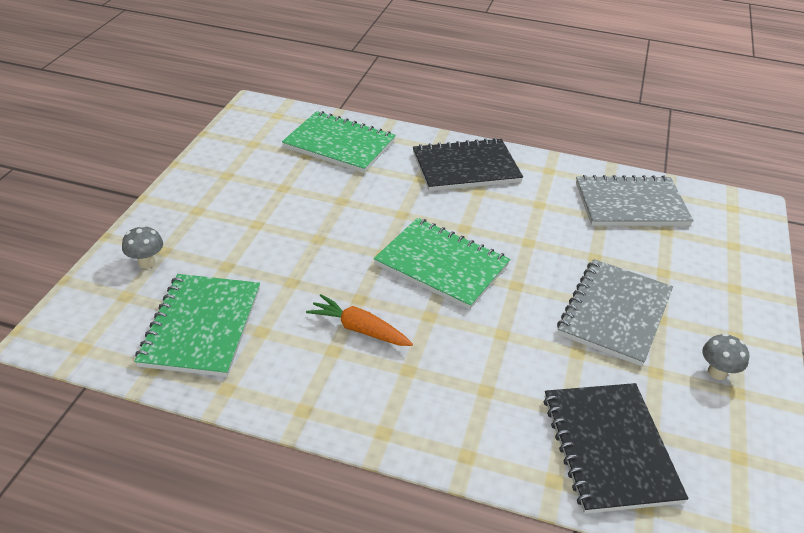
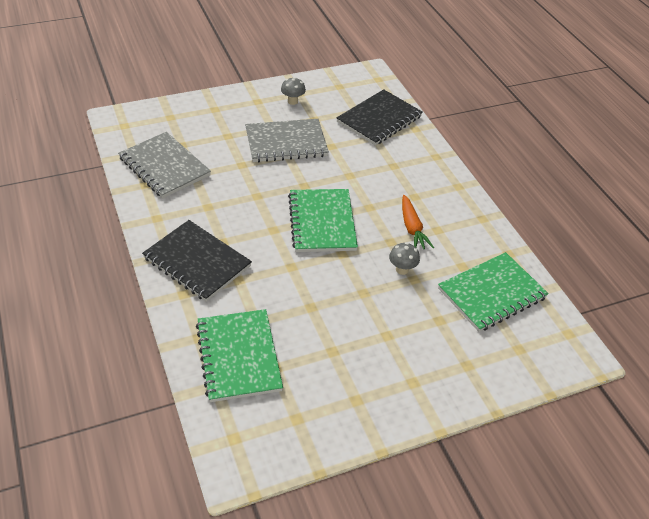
camera: 130 degrees left, 5 degrees up
(146, 262) = (486, 364): grey mushroom -> grey mushroom (402, 269)

